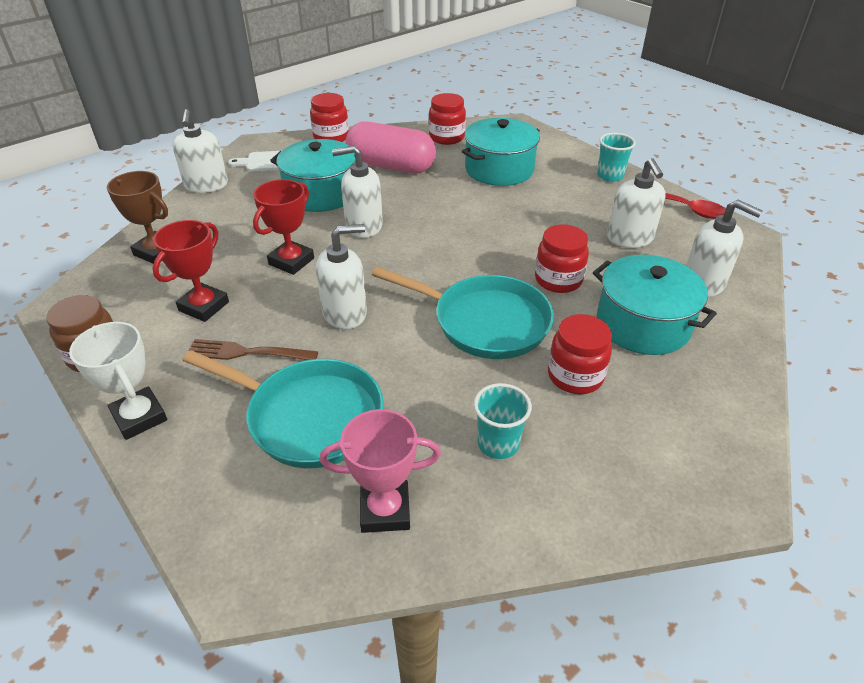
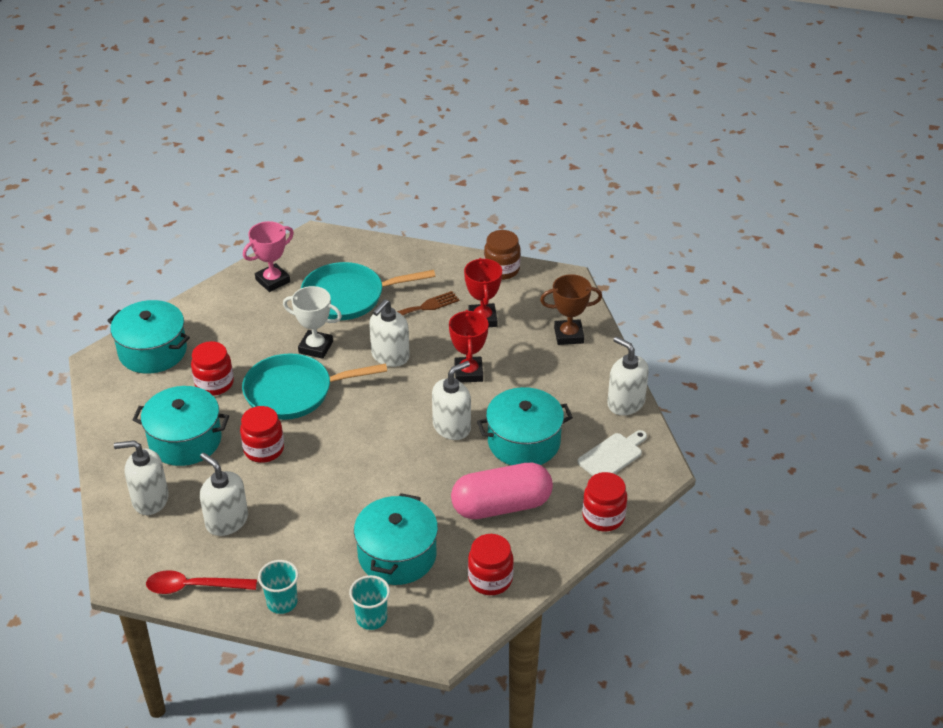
camera: 145 degrees right, 0 degrees up
(139, 417) = (434, 259): white trophy -> white trophy (315, 347)
(498, 443) = (237, 329): turquoise cup -> turquoise cup (371, 618)
(644, 470) = (152, 351): none -> turquoise pot

